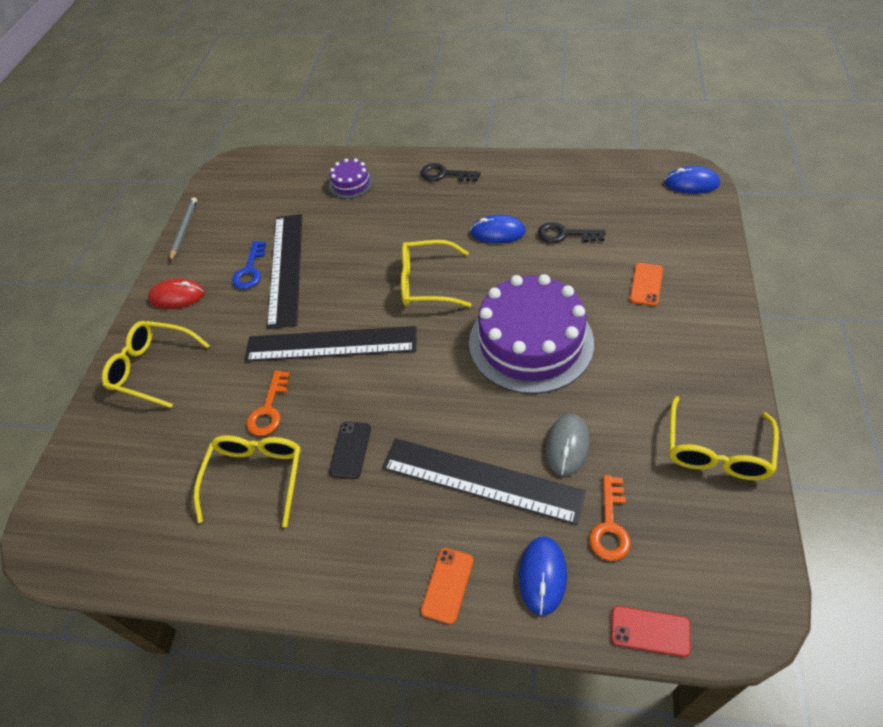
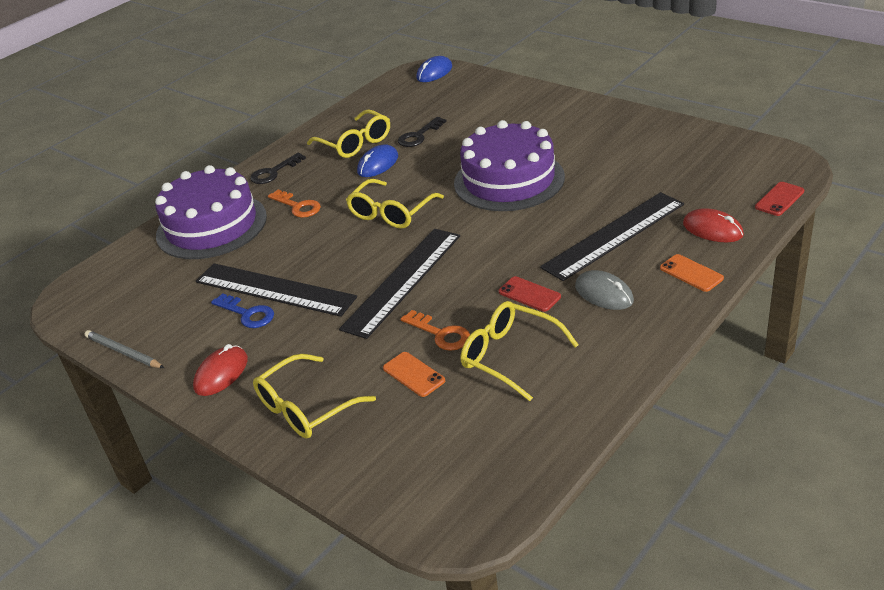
camera: 60 degrees left, 15 degrees down
(350, 450) = (529, 294): black phone -> red phone
(351, 184) = (211, 226): purple cake -> purple cake, size x2.19
(542, 576) = (712, 229): blue mouse -> red mouse
(567, 446) = (617, 190): grey mouse -> grey mouse (604, 293)
(610, 525) = (694, 192): orange key -> orange key (298, 206)
(646, 284) = (507, 118): orange phone -> orange phone (413, 374)
(716, 451) = (670, 136): yellow glasses -> yellow glasses (355, 143)

